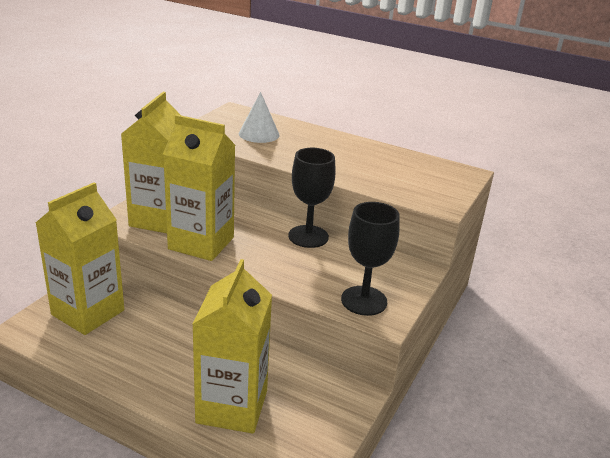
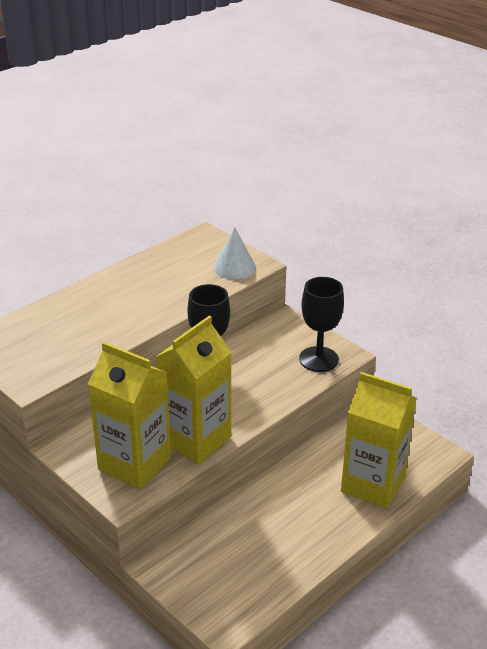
camera: 70 degrees left, 5 degrees up
(88, 312) = (214, 570): yellow carton -> none
(259, 134) = (59, 336): white cone -> white cone (234, 267)

